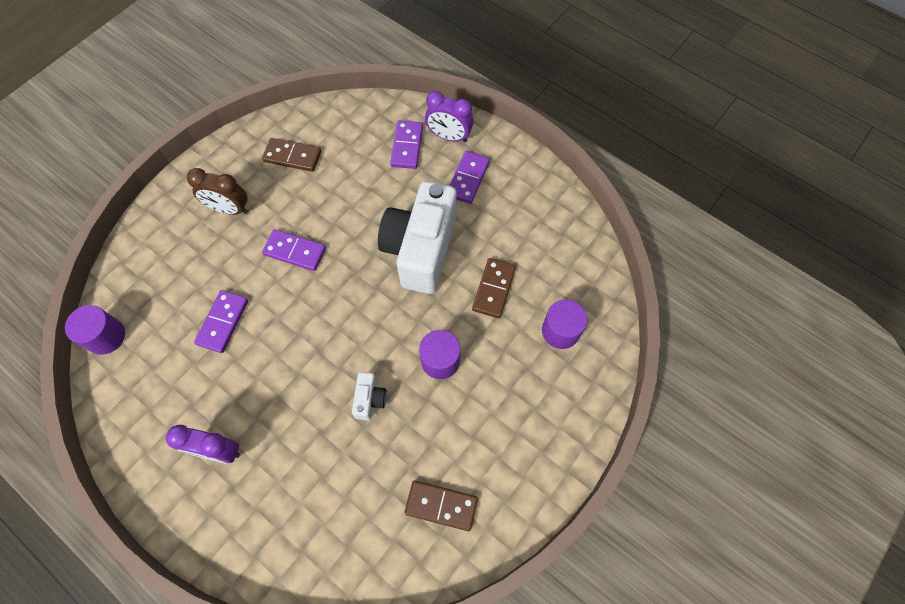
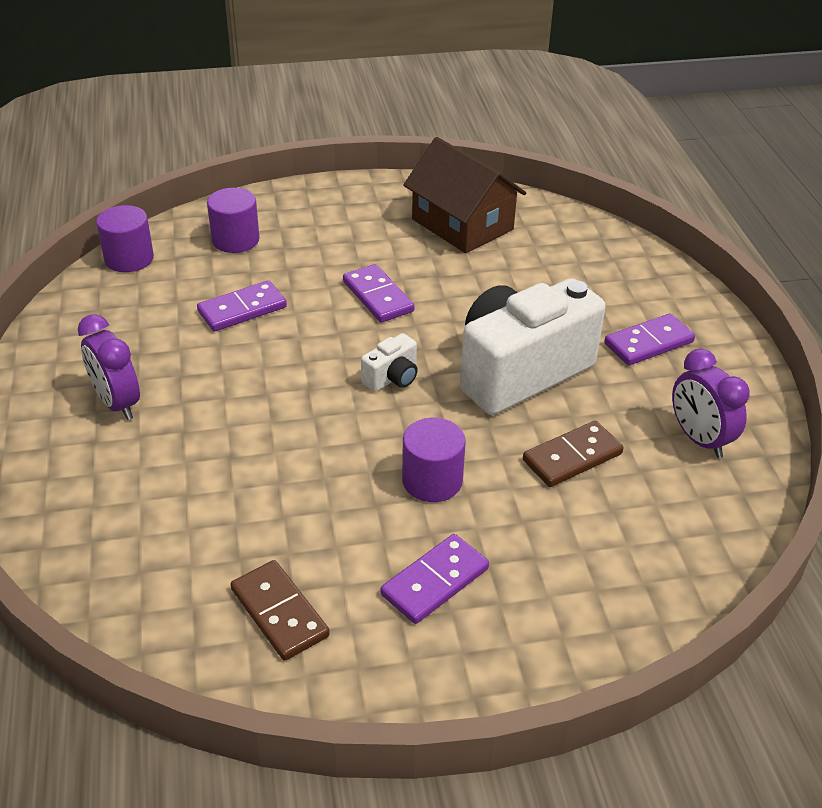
camera: 40 degrees right, 25 degrees down
(229, 209) = (351, 230): brown clock -> none
(292, 156) = (462, 224): brown domino -> brown house
(370, 399) = (313, 462): white camera -> white camera (392, 378)
(407, 146) = (602, 279): purple domino -> purple domino (435, 582)
(449, 136) = (665, 296): purple clock -> purple clock (699, 439)
(560, 331) = (619, 550): purple cylinder -> purple cylinder (235, 240)

